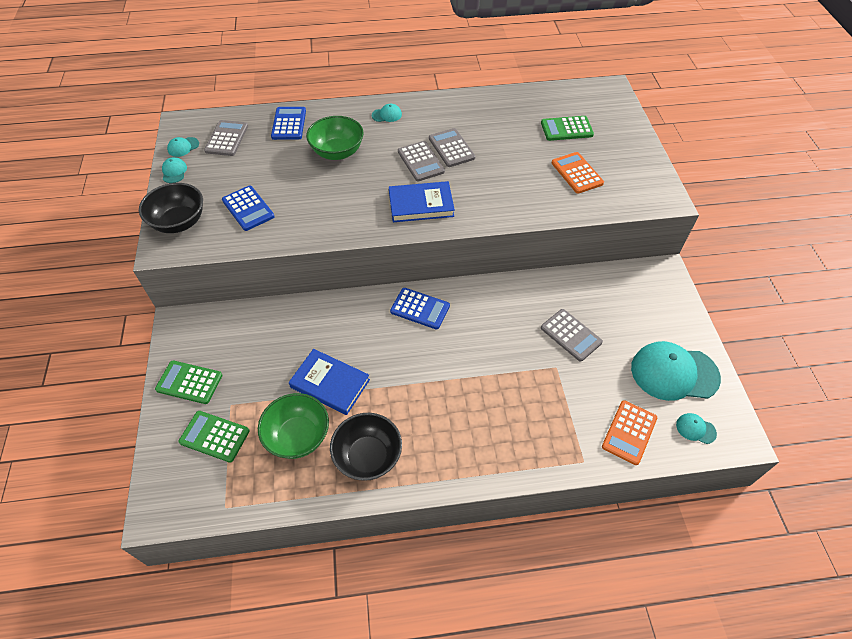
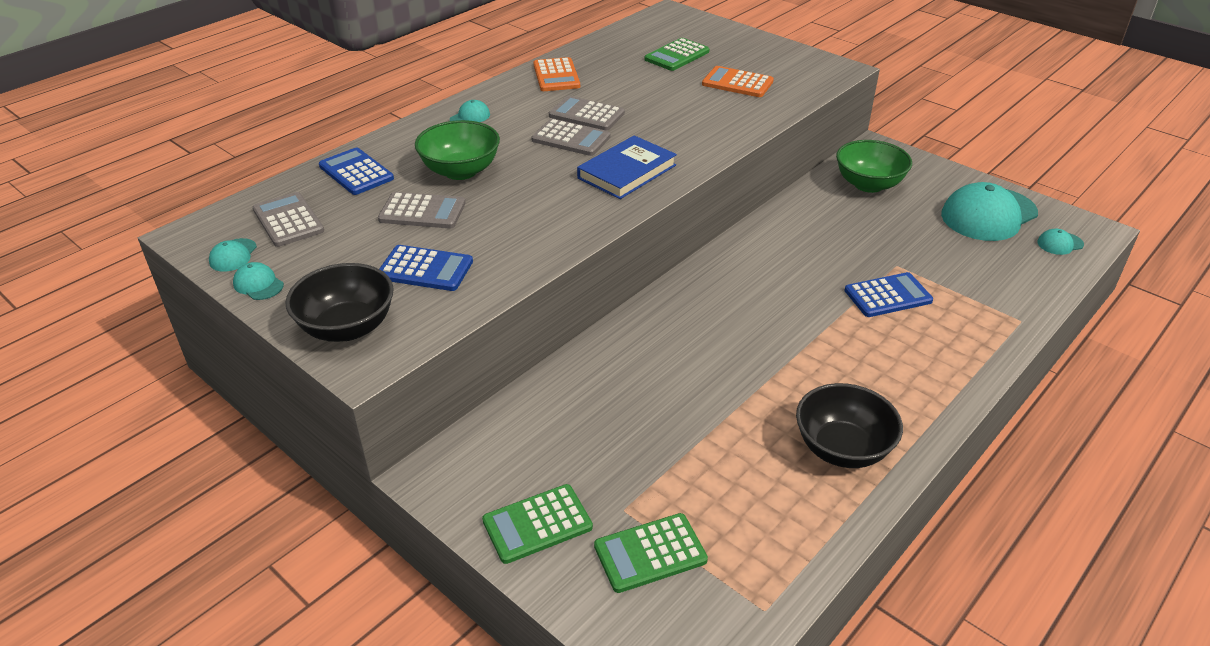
camera: 40 degrees left, 15 degrees down
(298, 436) = (745, 483): green bowl -> green bowl (868, 184)
(330, 383) = (709, 413): blue book -> none
(420, 309) = (706, 292): blue calculator -> blue calculator (888, 296)
(571, 335) = (872, 234): grey calculator -> grey calculator (422, 212)
(629, 432) = (1020, 277): orange calculator -> orange calculator (556, 76)

